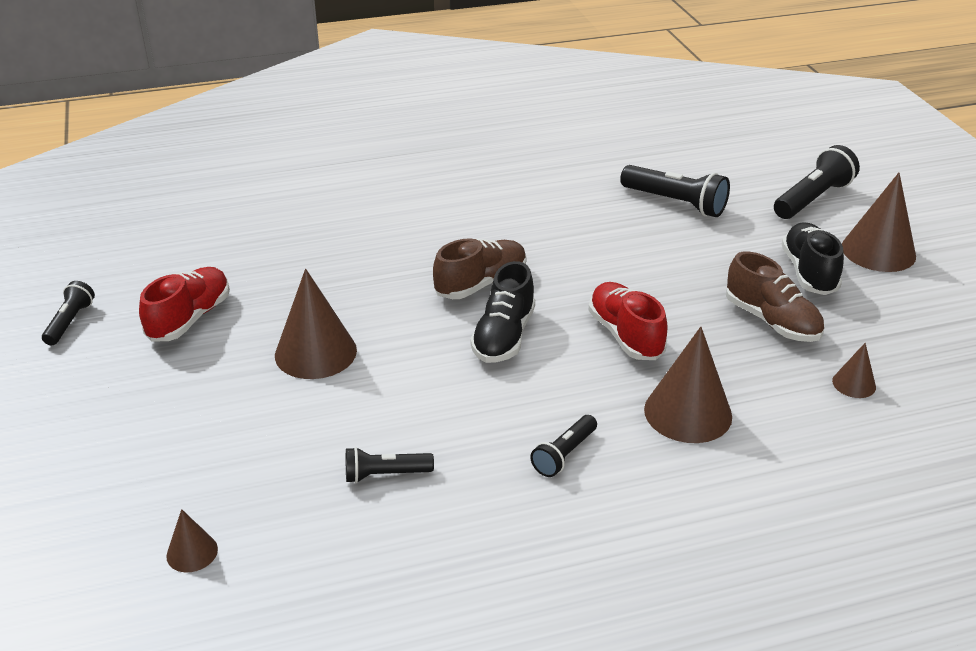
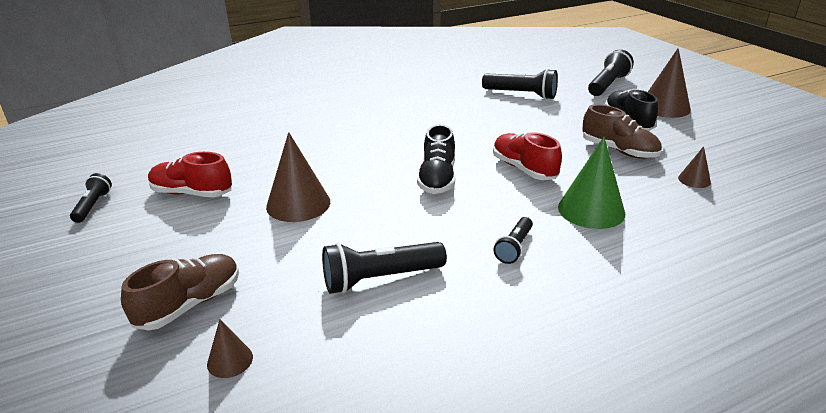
camera: 10 degrees left, 5 degrees down
(190, 318) = (192, 193): red shoe -> red shoe turned 90 degrees counterclockwise
(385, 474) = (380, 279): black flashlight -> black flashlight, size x1.68
(481, 284) = (408, 150): brown shoe -> brown shoe (190, 304)
(688, 413) = (591, 210): brown cone -> green cone

